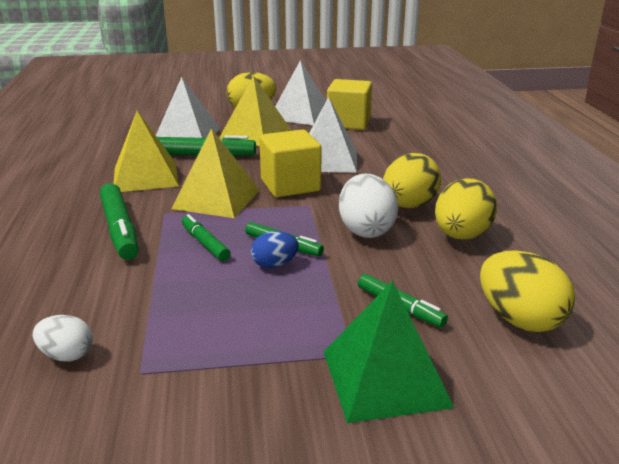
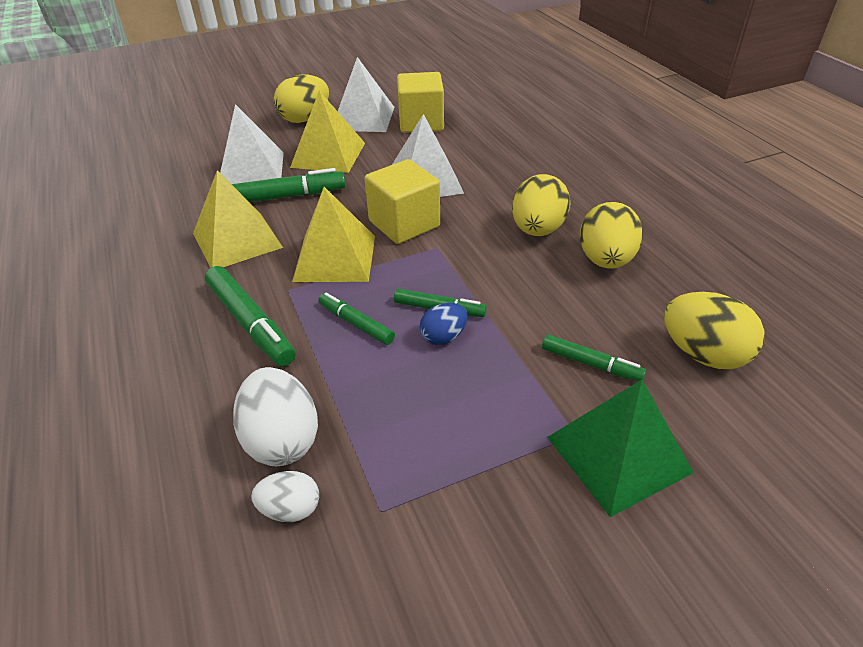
camera: 15 degrees left, 15 degrees up
(366, 230) = (511, 271): white egg -> white egg (282, 439)

